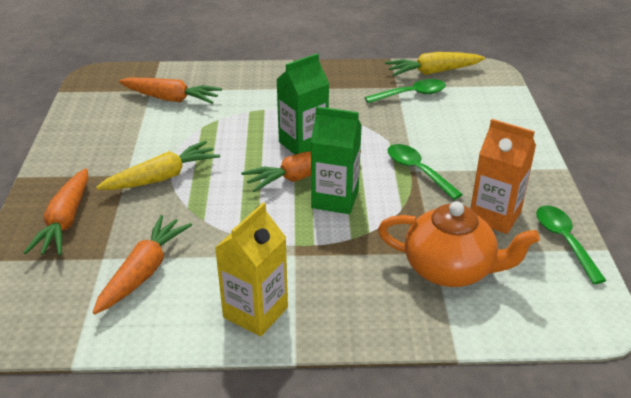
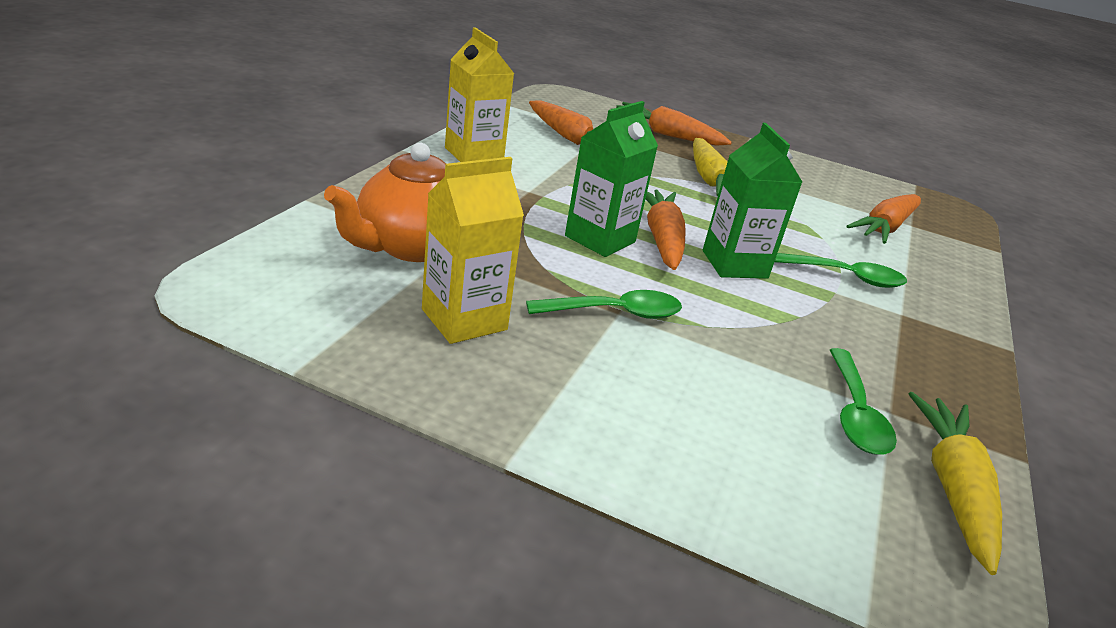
camera: 110 degrees right, 5 degrees down
(494, 216) = (464, 319): orange carton -> yellow carton
(564, 241) = (356, 343): green spoon -> green spoon (845, 277)

